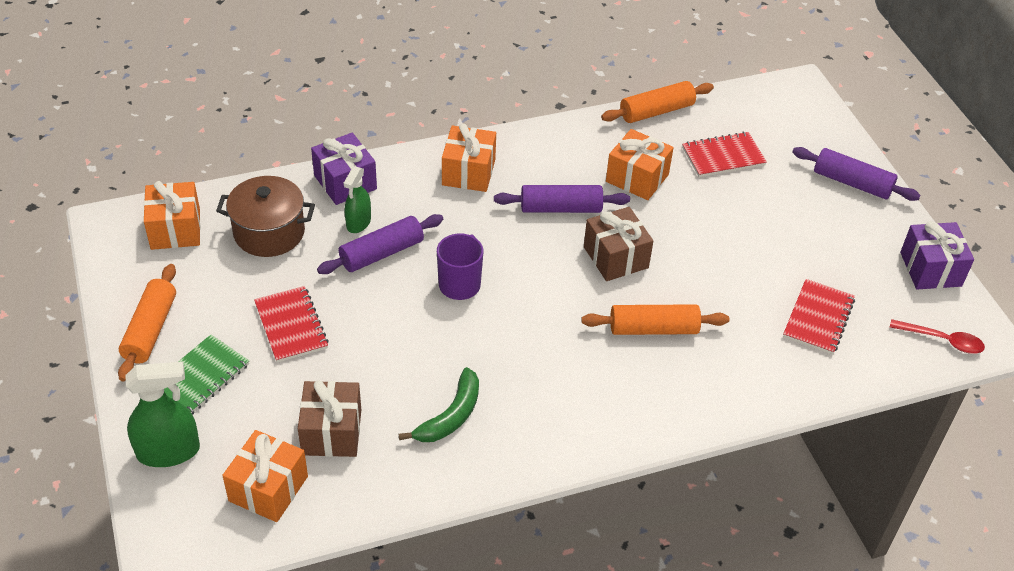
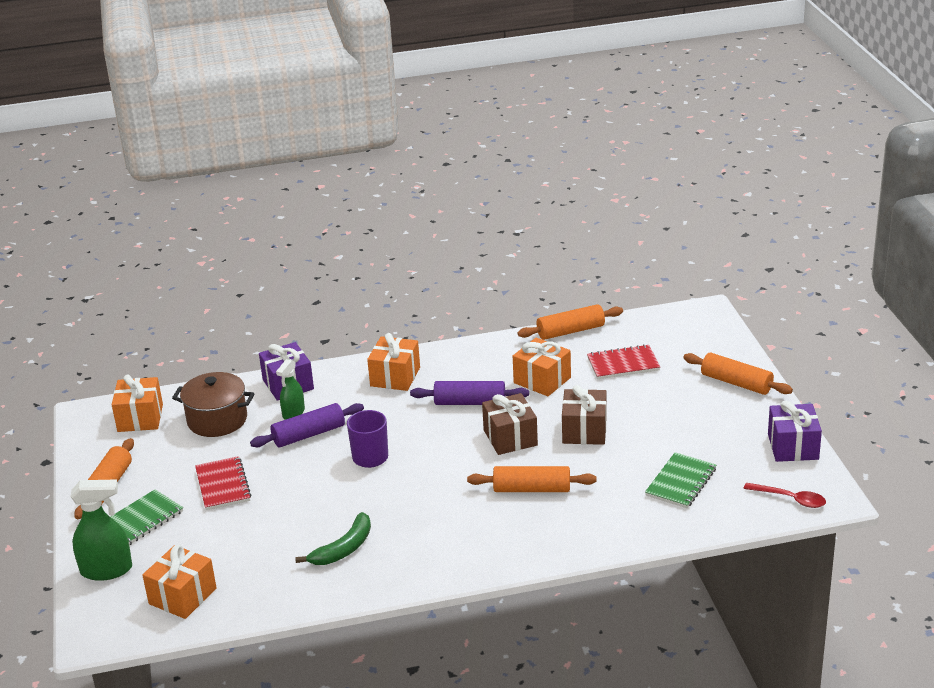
camera: 10 degrees right, 15 degrees down
(332, 432) = (242, 558): brown gift -> brown gift (584, 430)
(818, 318) = (681, 482): red notebook -> green notebook
(852, 183) = (736, 383): purple rolling pin -> orange rolling pin

